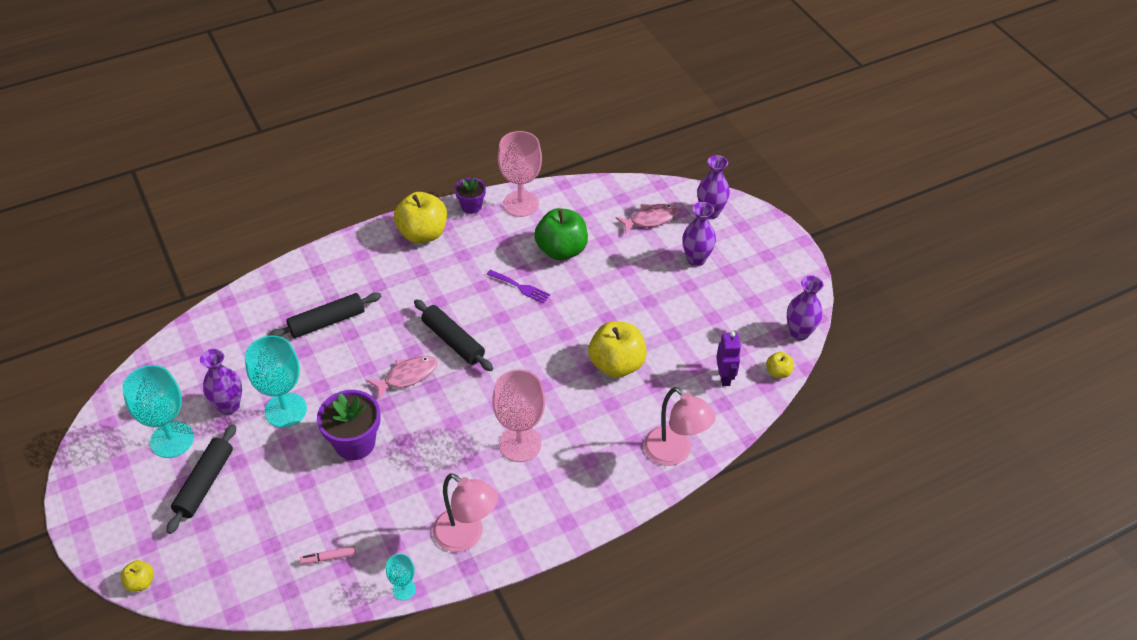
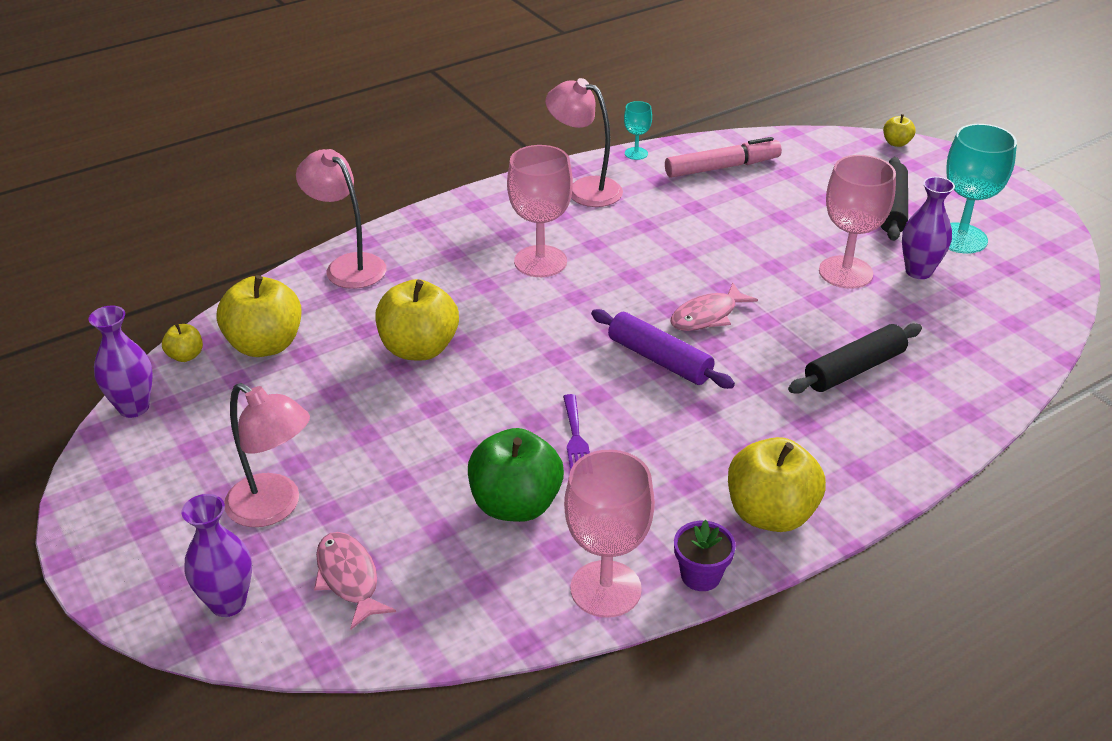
camera: 175 degrees right, 10 degrees down
(285, 410) = (845, 272): turquoise goblet -> pink goblet
(328, 557) = (722, 167): pink marker -> pink marker, size x2.12
(355, 443) = (742, 249): purple flower pot -> none
(453, 341) = (659, 359): black rolling pin -> purple rolling pin
(520, 287) = (576, 438): purple fork -> purple fork turned 120 degrees counterclockwise
(651, 219) = (349, 578): pink fish -> pink fish turned 90 degrees clockwise
(696, 259) = (274, 507): purple vase -> pink lamp
(725, 377) = (265, 345): purple robot -> yellow apple

